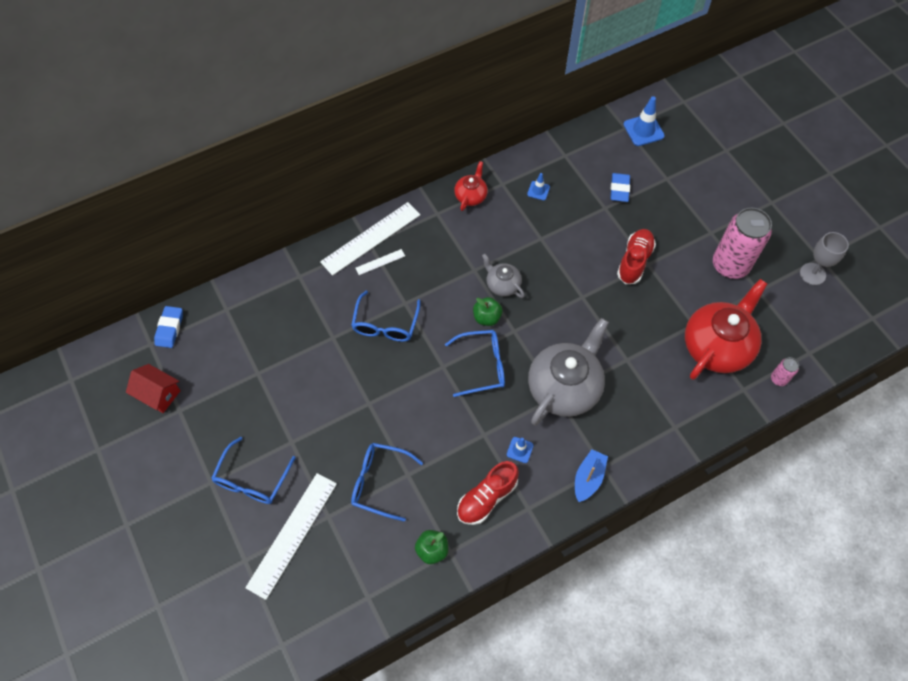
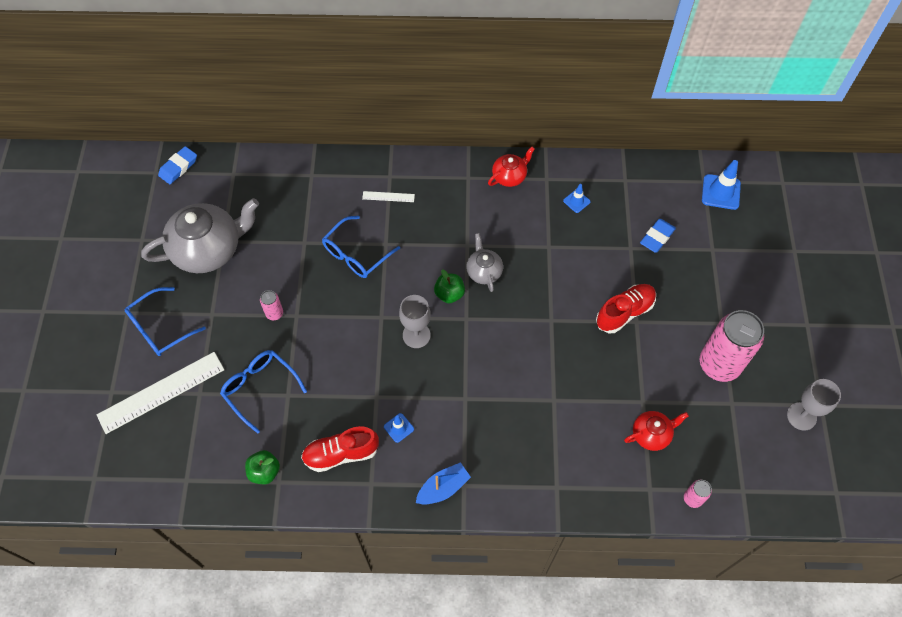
camera: 30 degrees right, 0 degrees up
(158, 394) = (134, 217): red house -> none
(348, 411) = (274, 313): none -> pink can
(370, 238) = (394, 171): white ruler -> none
(482, 366) = (416, 335): blue glasses -> grey goblet
(564, 387) = (477, 394): grey teapot -> grey teapot (208, 249)
(717, 346) = (651, 434): red teapot -> red teapot, size x0.50

